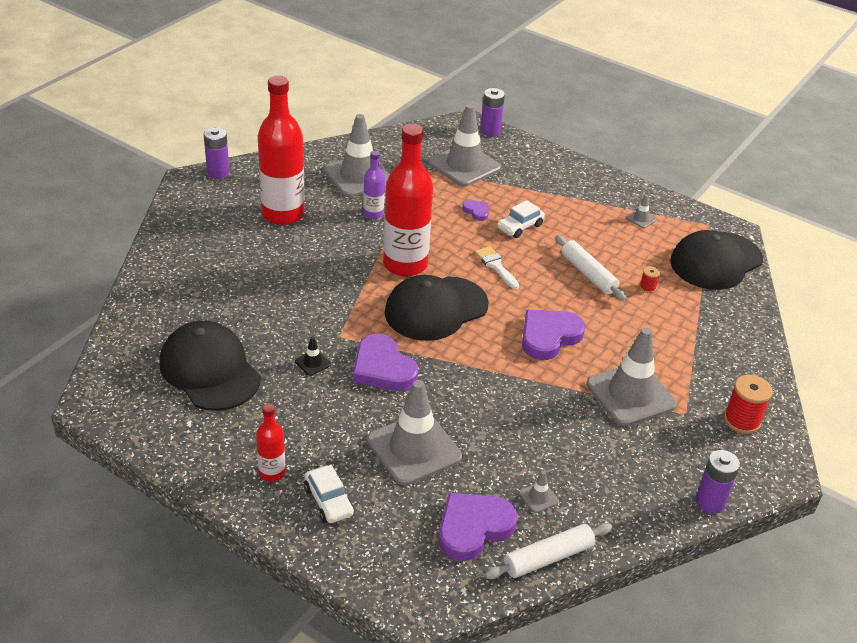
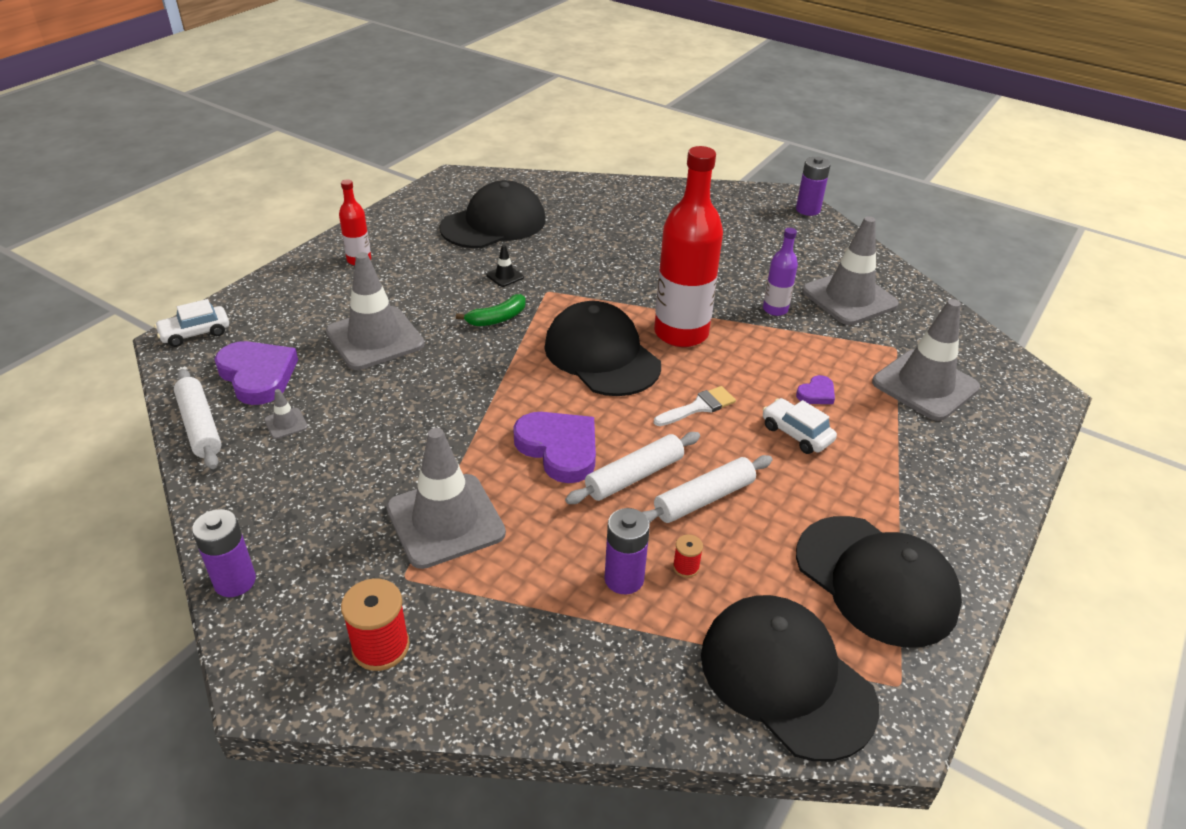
camera: 90 degrees right, 0 degrees up
(283, 214) = (749, 250): red bottle -> none
(328, 501) = (317, 290): white car -> white car (195, 333)
(383, 368) = (497, 318): purple heart -> green banana
(490, 131) = (1037, 413): purple battery -> purple battery (624, 579)
(572, 302) = (634, 476): none -> white rolling pin
(641, 219) = (876, 580): grey traffic cone -> black cap

